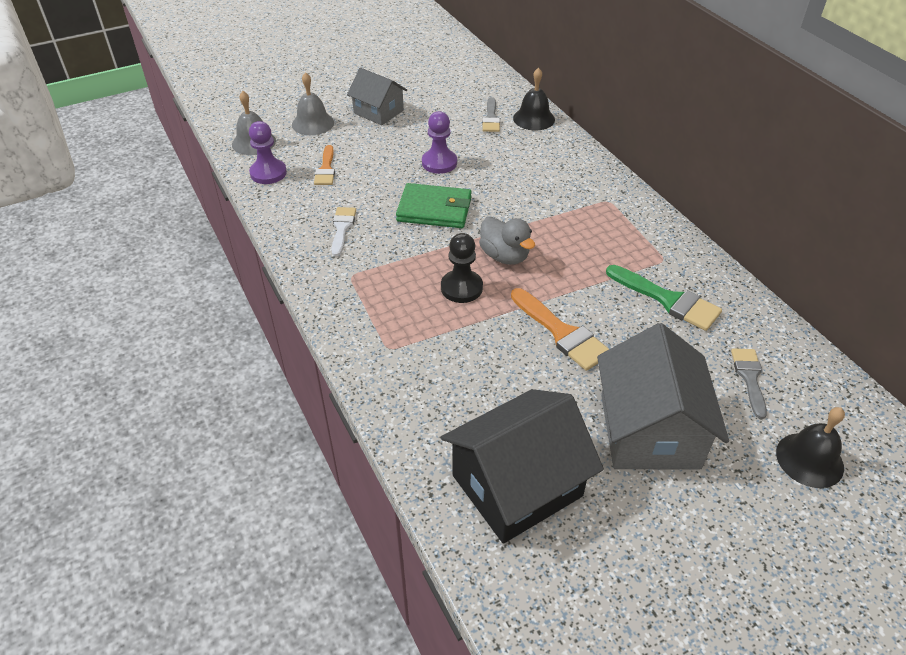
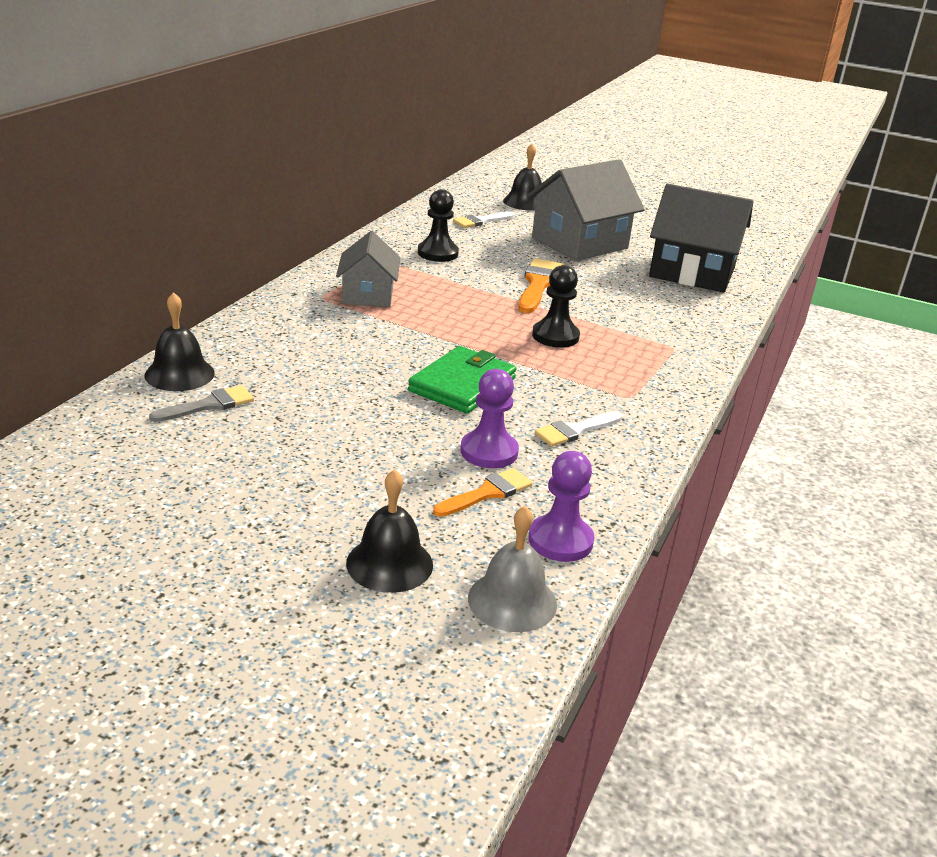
camera: 130 degrees left, 15 degrees down
(313, 123) = (389, 563): grey bell -> black bell
(378, 112) = (286, 509): grey house -> grey house (368, 295)
(434, 209) = (462, 384): green wallet -> green wallet turned 60 degrees clockwise
(439, 163) = (366, 410): purple pawn -> purple pawn (489, 452)
(504, 256) = (482, 327): grey duck -> none
(668, 300) = (437, 253): green brush -> black pawn
(749, 377) = (481, 221): grey brush -> white brush

